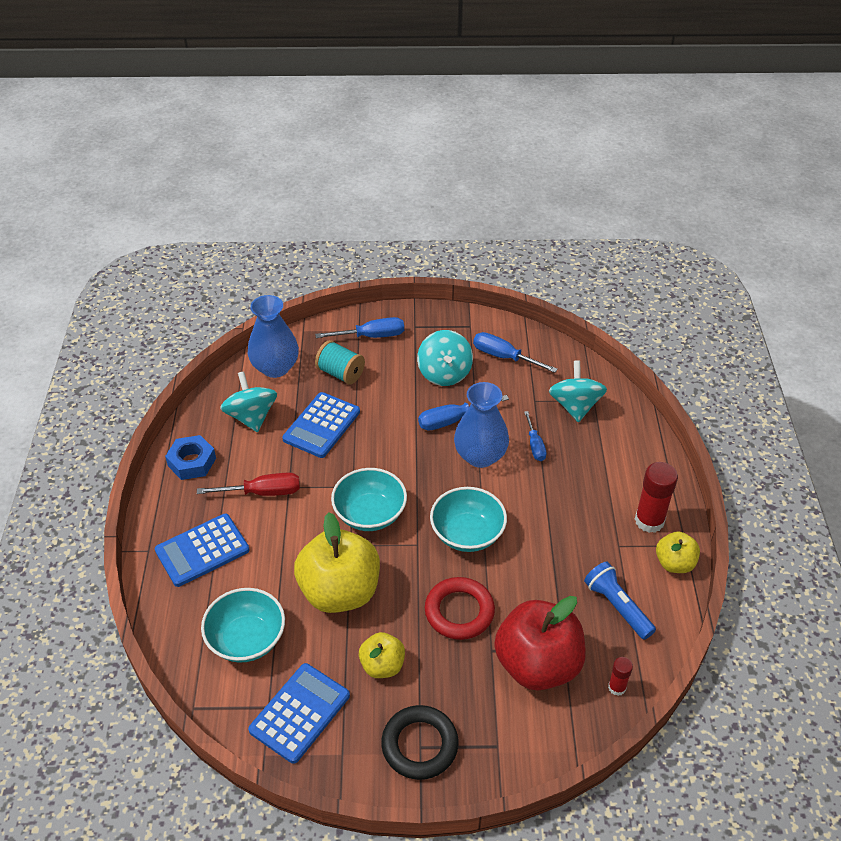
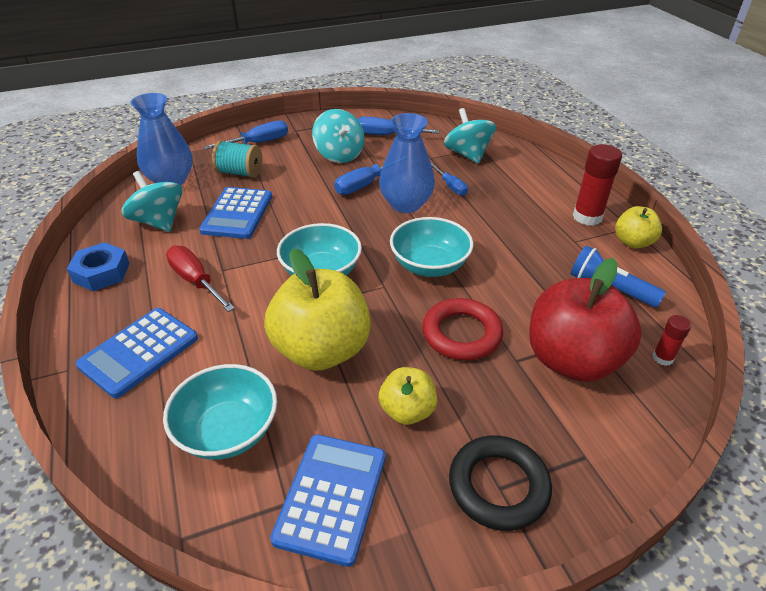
camera: 20 degrees left, 5 degrees down
(263, 492) = (195, 280): red screwdriver -> red screwdriver turned 105 degrees counterclockwise

